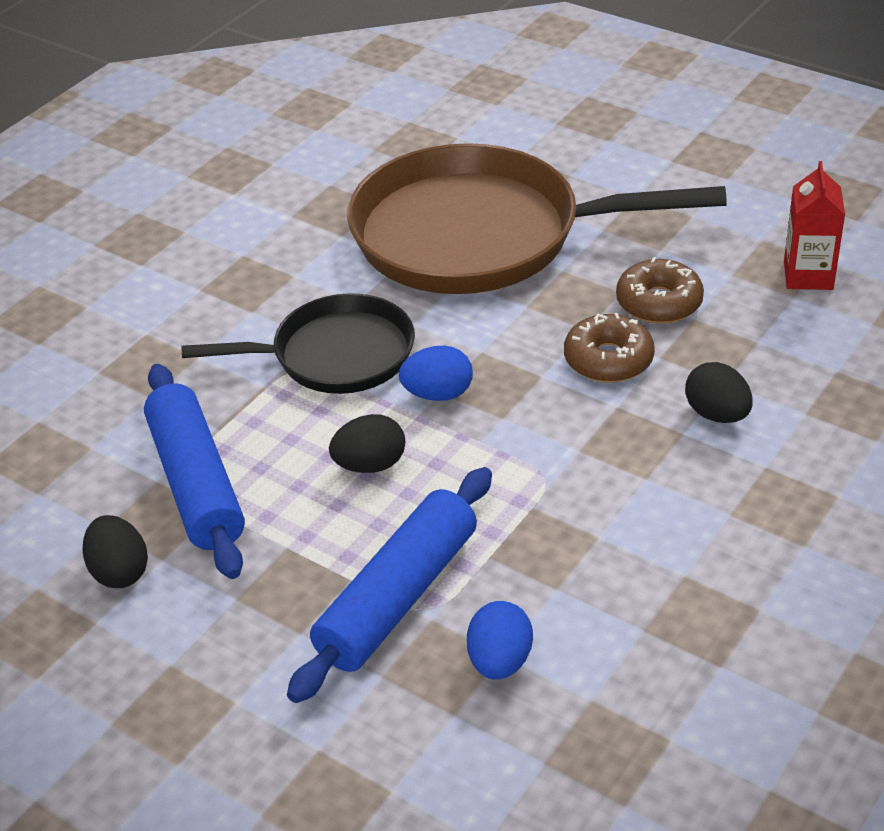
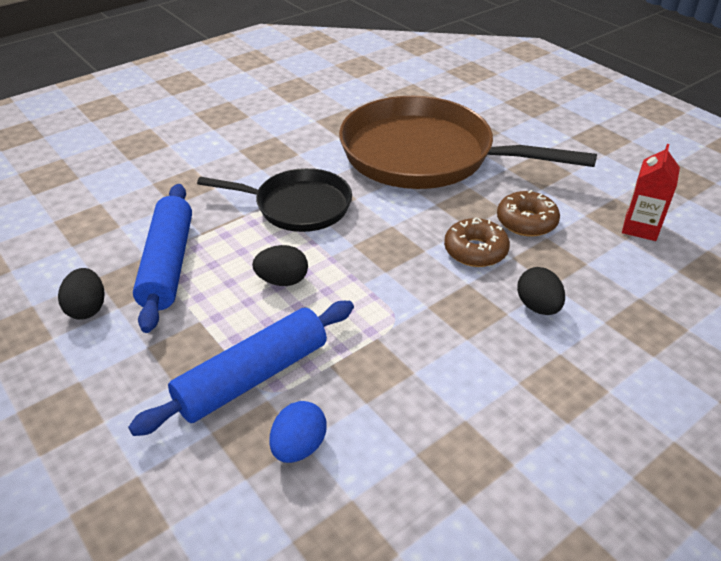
camera: 15 degrees right, 0 degrees up
(438, 394) = (350, 246): blue egg -> none

